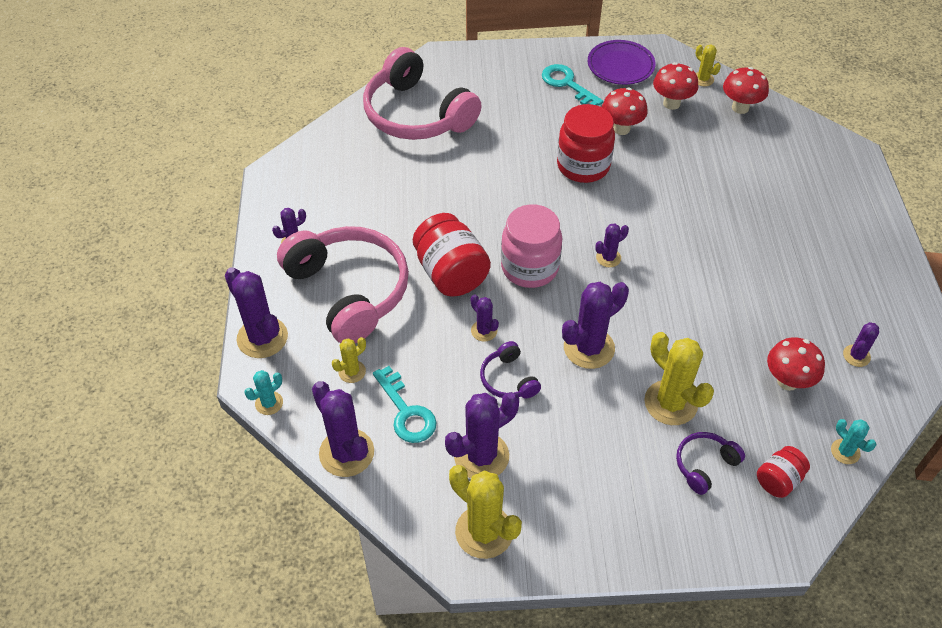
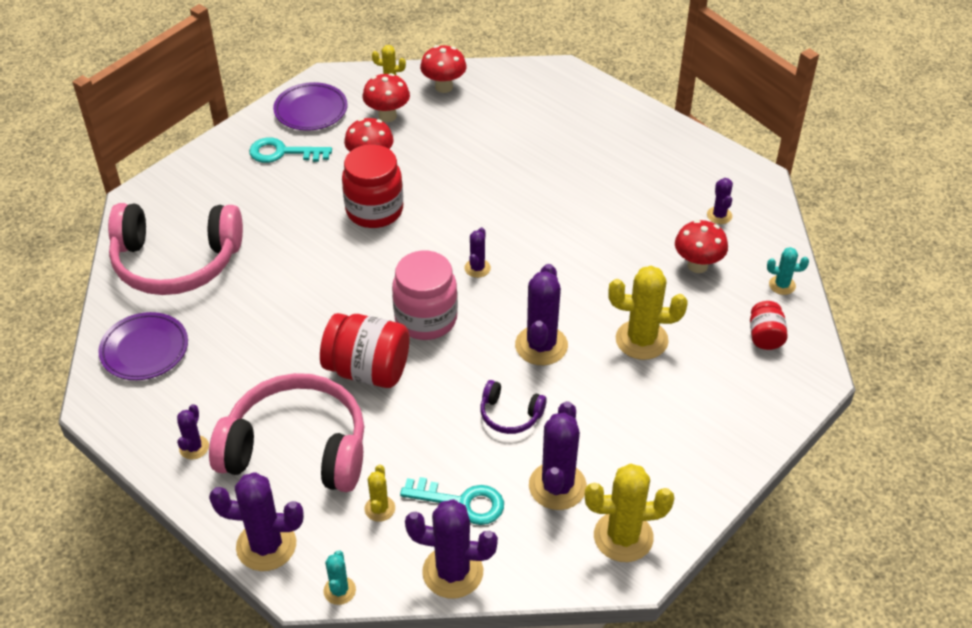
camera: 45 degrees left, 5 degrees down
(336, 158) = (144, 350): none -> purple plate
(484, 331) = (448, 394): purple cactus -> none
(704, 465) = (711, 364): purple headphones -> none

